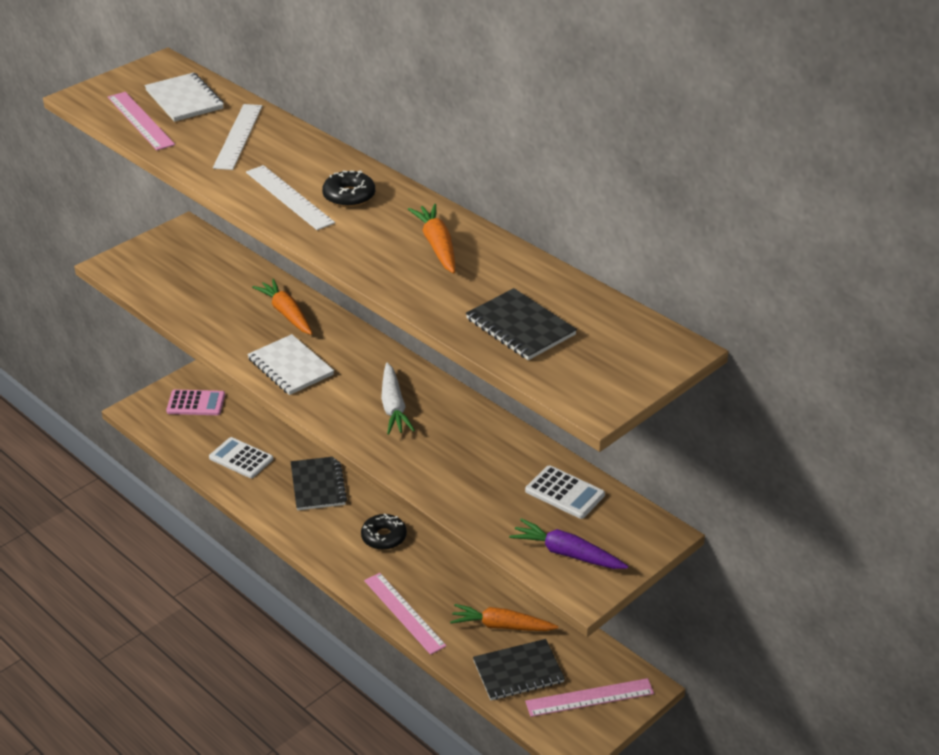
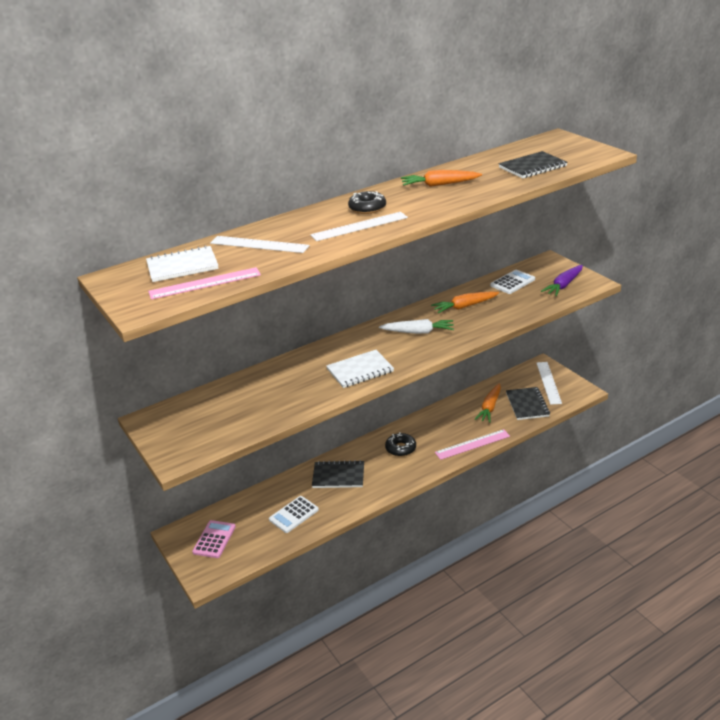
camera: 75 degrees left, 5 degrees down
(286, 314) = (294, 371): orange carrot -> orange carrot (465, 306)
(589, 697) = (548, 382): pink ruler -> white ruler

